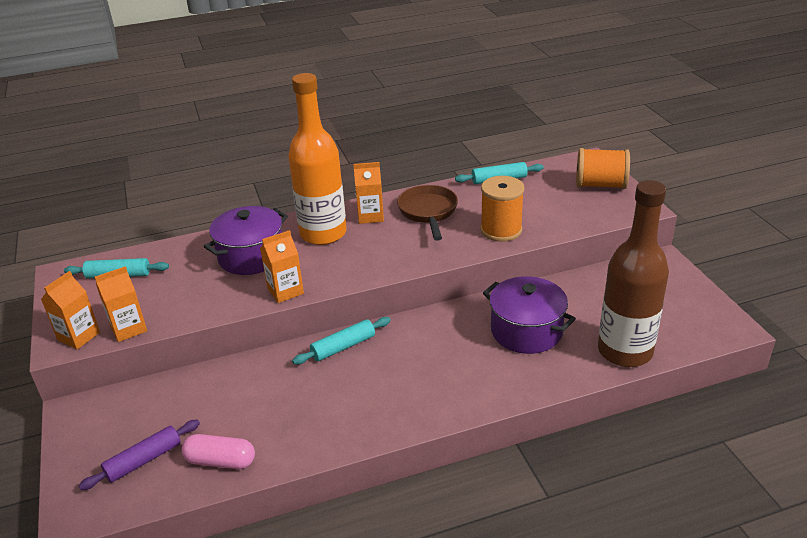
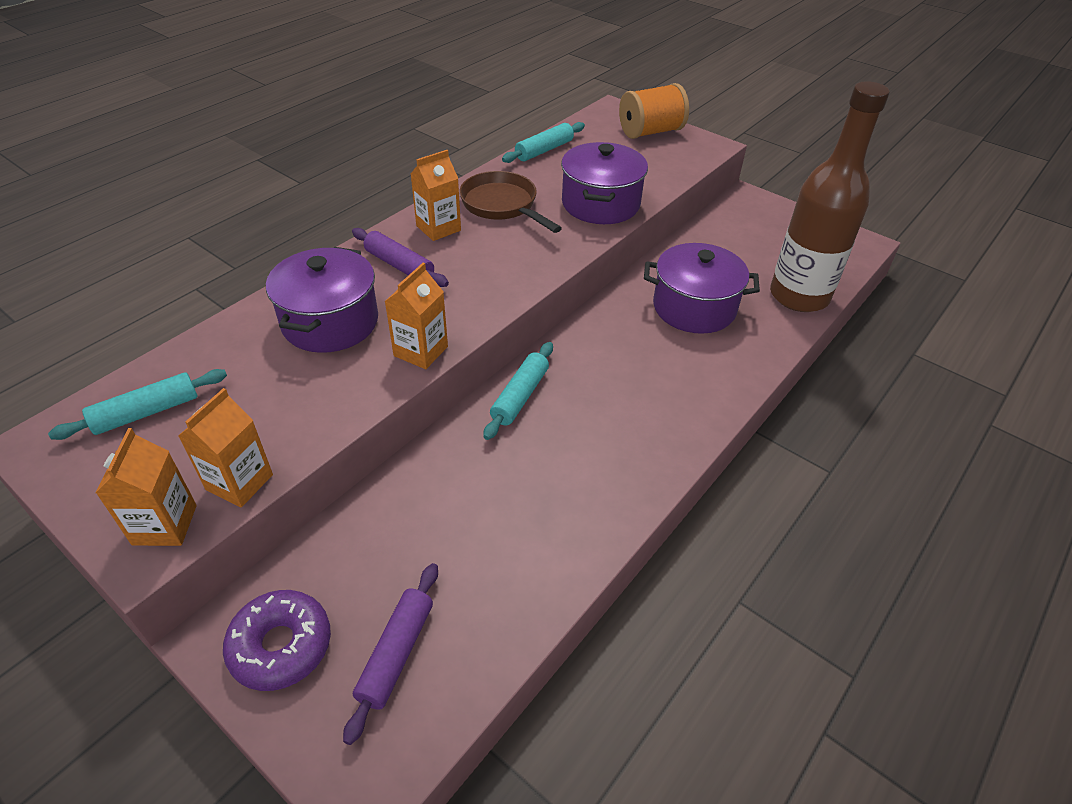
camera: 35 degrees left, 10 degrees up
(95, 429) = (281, 646): none -> purple donut
(220, 461) = (502, 602): pink capsule -> none
(323, 234) = (399, 265): orange bottle -> purple rolling pin
(501, 230) = (600, 204): orange spool -> purple pot

